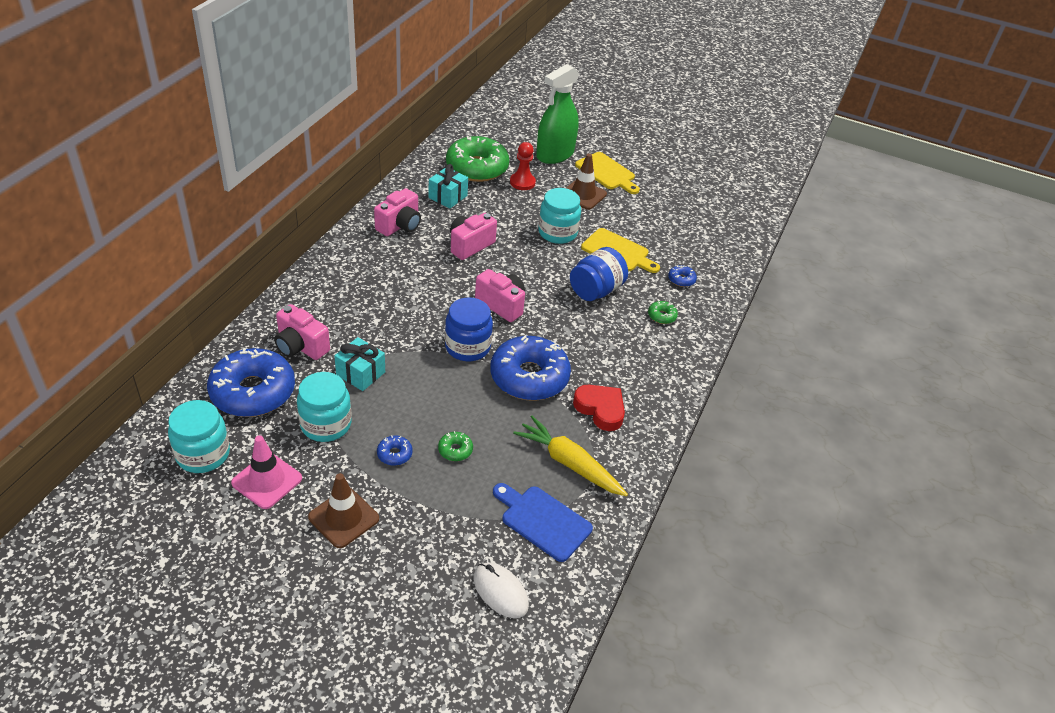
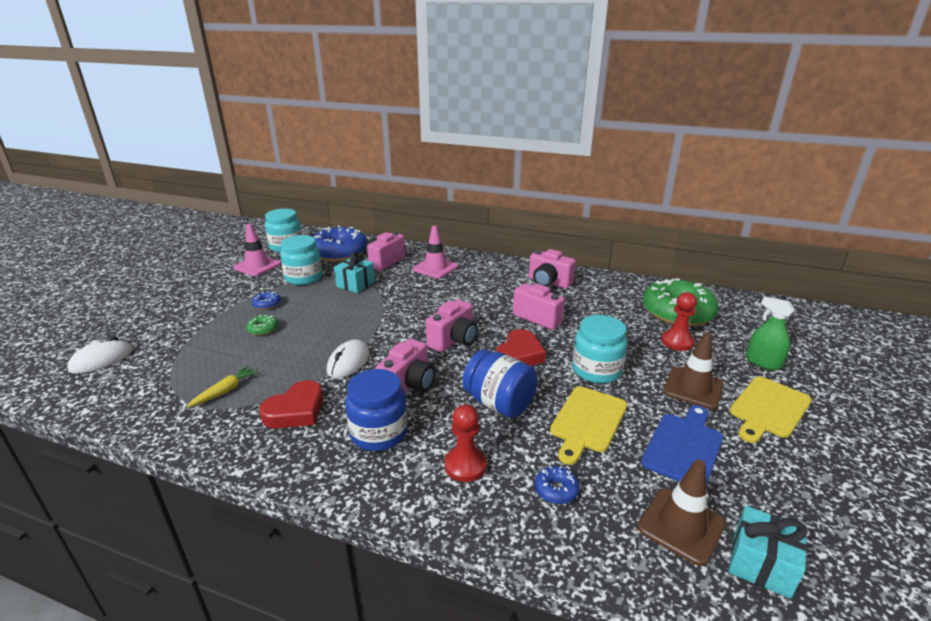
camera: 90 degrees right, 15 degrees down
(336, 303) = (435, 268): none -> pink traffic cone
(344, 518) = (213, 292): brown traffic cone -> brown traffic cone (681, 526)
(448, 197) = (611, 301): turquoise gift -> turquoise gift (761, 564)
(467, 347) = (389, 326): blue jar -> blue jar (379, 433)
(529, 377) = (348, 362): blue donut -> white mouse
(530, 268) = (519, 355): none -> red heart
(543, 521) = (162, 378): blue cutting board -> blue cutting board (683, 447)
(555, 154) = (763, 362): green spray bottle -> green spray bottle, size x0.56
(569, 339) = (408, 385): none -> pink camera
(569, 463) = (225, 391): yellow carrot -> yellow carrot, size x0.56
(662, 316) = (465, 465): green donut -> red pawn

